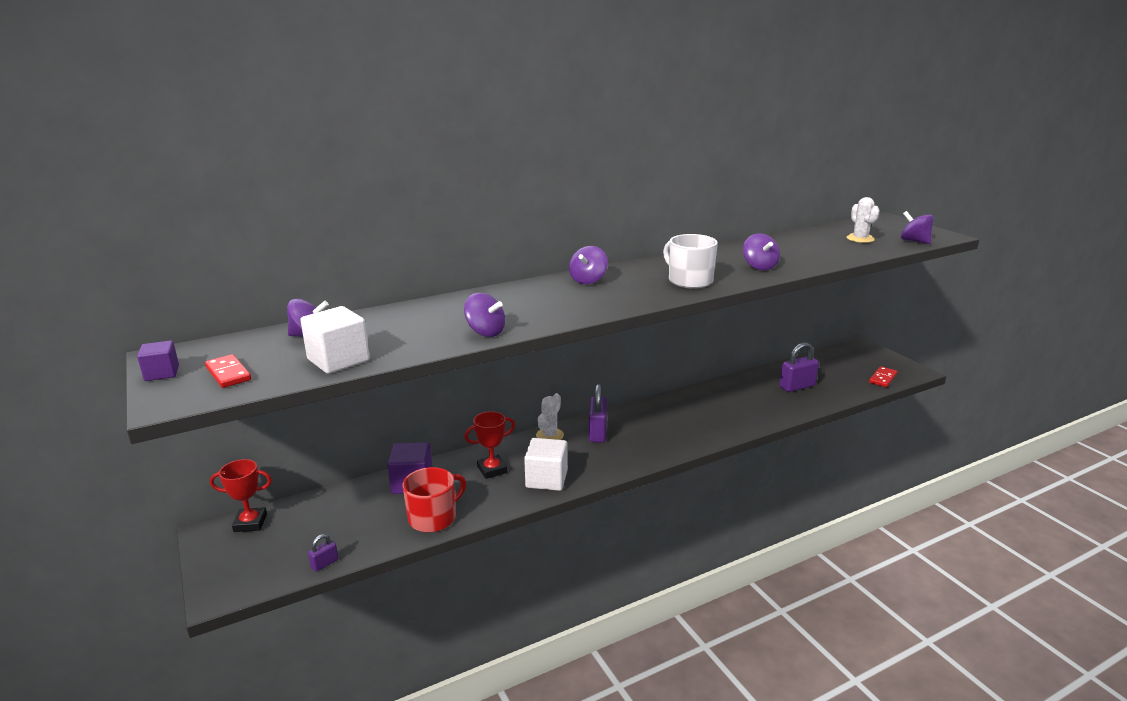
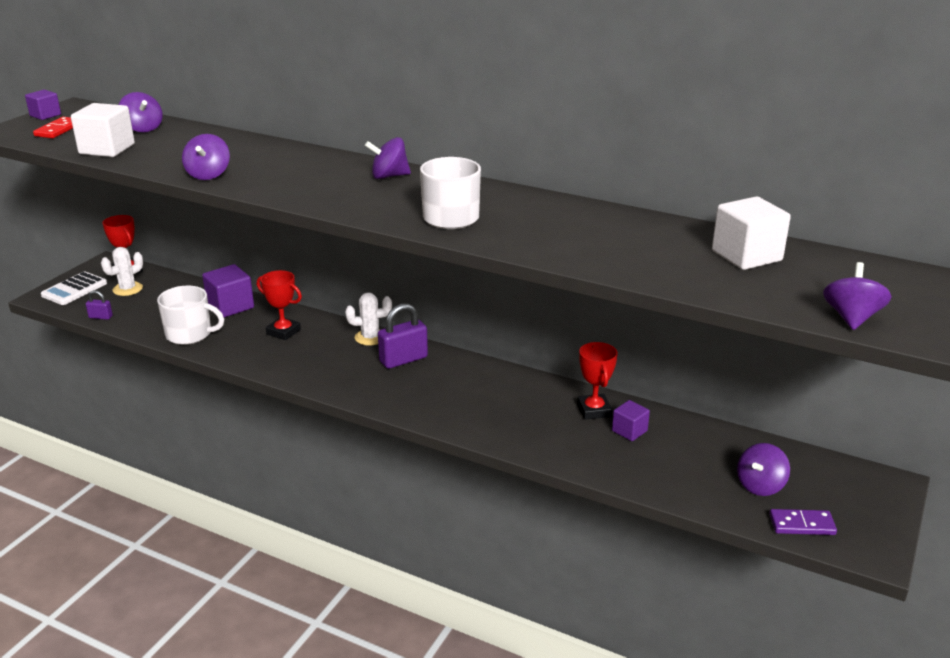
camera: 55 degrees right, 5 degrees up
(235, 568) = (74, 289): none -> white calculator
(433, 518) = (190, 334): red mug -> white mug
(546, 479) = (293, 362): white cube -> white cube (746, 256)
(729, 391) = (594, 410): none -> red trophy
(759, 266) = (557, 241): purple spinning top -> purple spinning top (760, 485)
(761, 389) = (629, 431): none -> purple cube
(797, 386) = (673, 456): purple padlock -> none
(860, 239) = (790, 279): white cactus -> white cactus (127, 289)
(883, 378) = (802, 525): red domino -> purple domino

